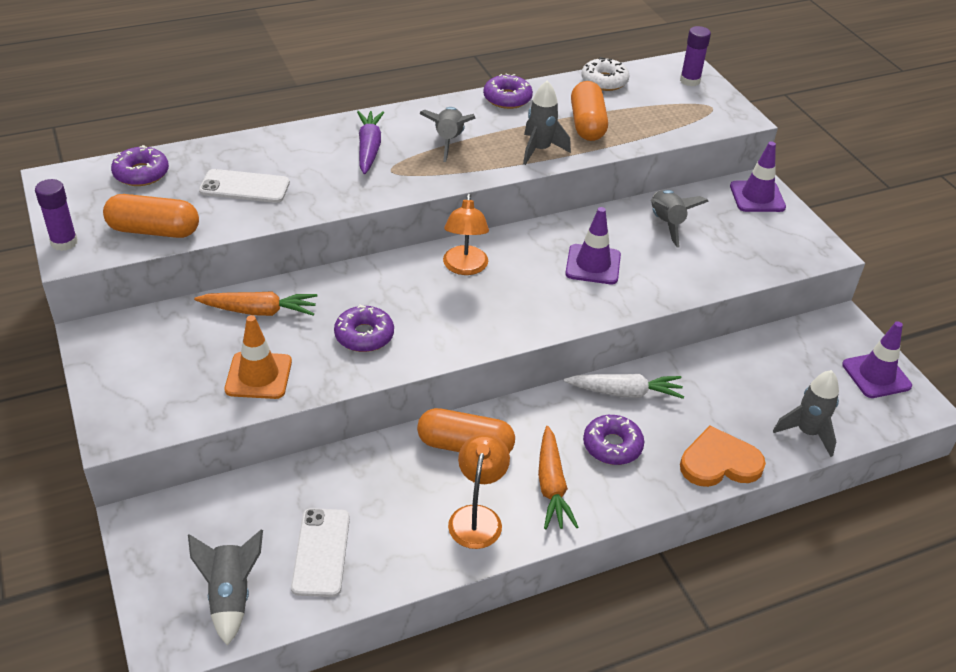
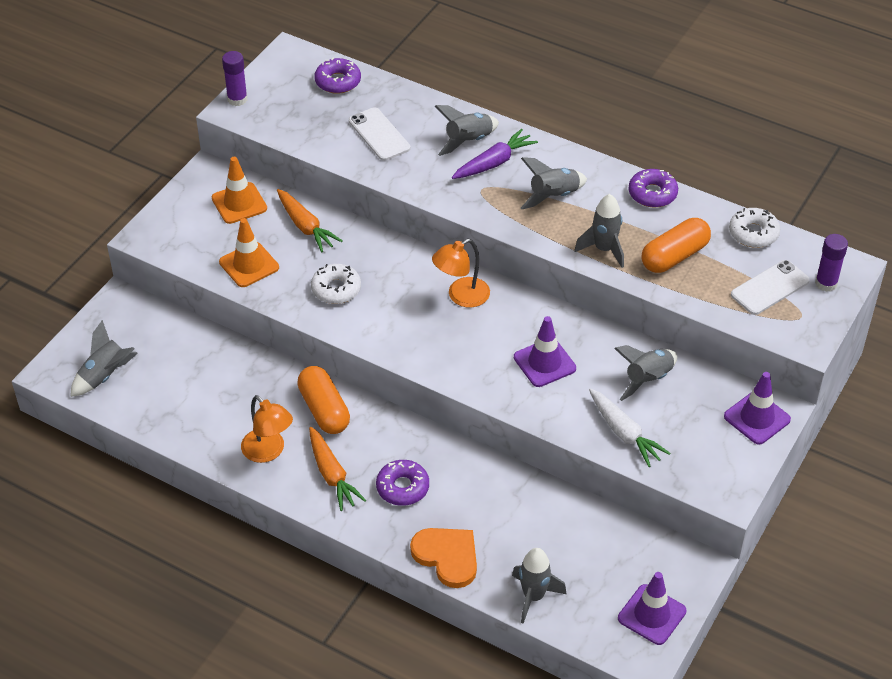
camera: 55 degrees right, 5 degrees up
(154, 230) = (290, 127): orange capsule -> none
(168, 337) = (239, 203): none -> orange traffic cone
(321, 552) = (171, 394): white phone -> white phone (770, 288)
(324, 147) = (468, 141): none -> grey rocket
(364, 335) = (336, 289): purple donut -> white donut
(477, 517) = (268, 452): orange lamp -> orange lamp turned 75 degrees clockwise
(552, 486) = (332, 475): orange carrot -> orange carrot turned 75 degrees counterclockwise
(625, 392) = (465, 467): white carrot -> white carrot (624, 433)

